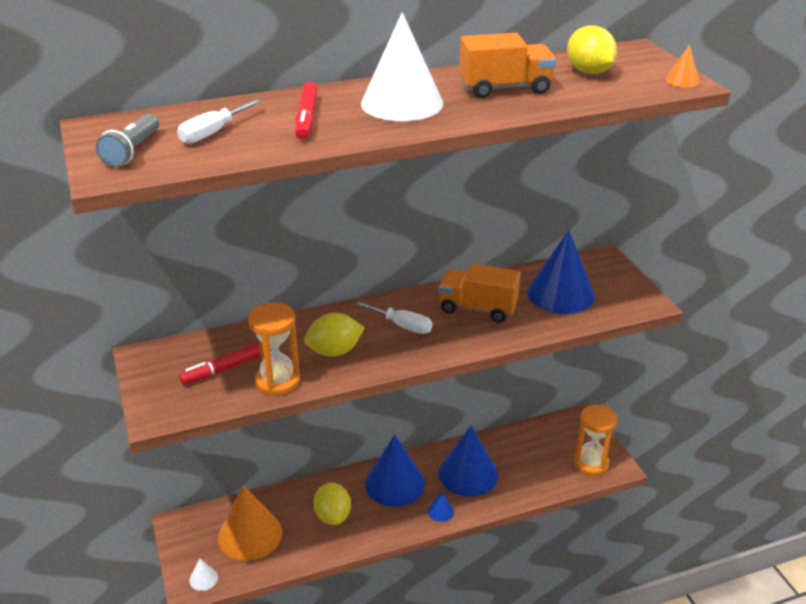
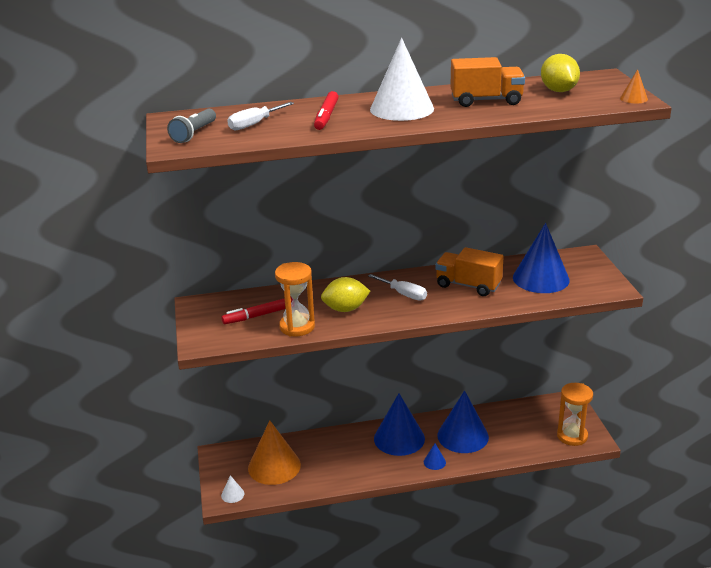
camera: 10 degrees right, 5 degrees down
(333, 516) = (343, 458): yellow lemon -> none

